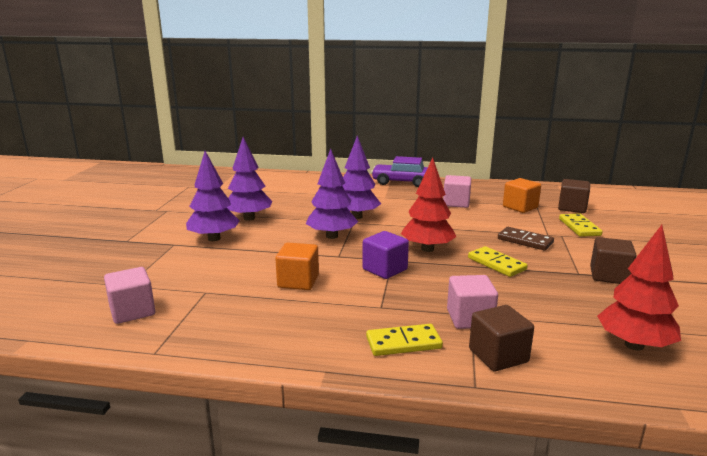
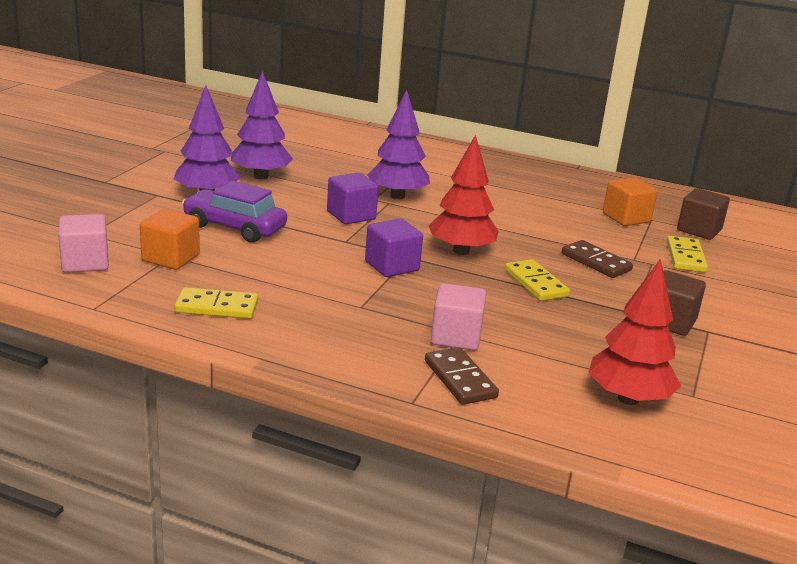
camera: 10 degrees right, 5 degrees up
(298, 281) = (281, 262): orange cube -> orange cube (170, 258)
(332, 236) = (351, 215): purple tree -> purple cube
(401, 182) = (487, 158): purple car -> purple car (234, 227)
(403, 343) = (362, 347): yellow domino -> yellow domino (217, 307)
(456, 203) = (541, 198): pink cube -> none
(498, 356) = (460, 379): brown cube -> brown domino

